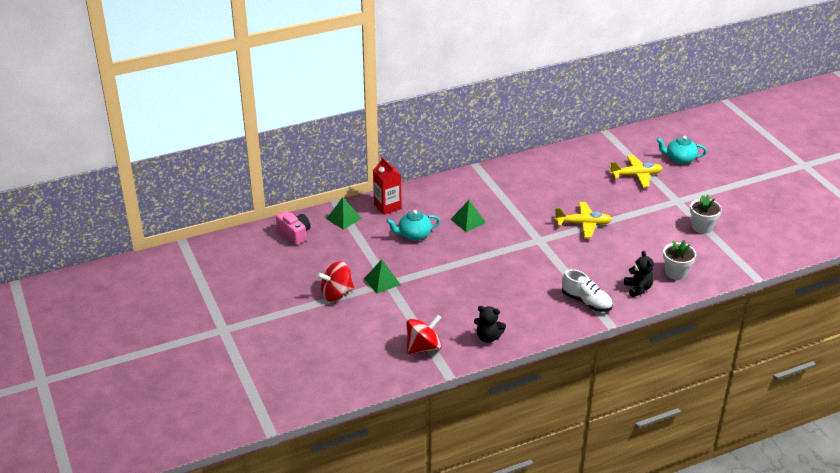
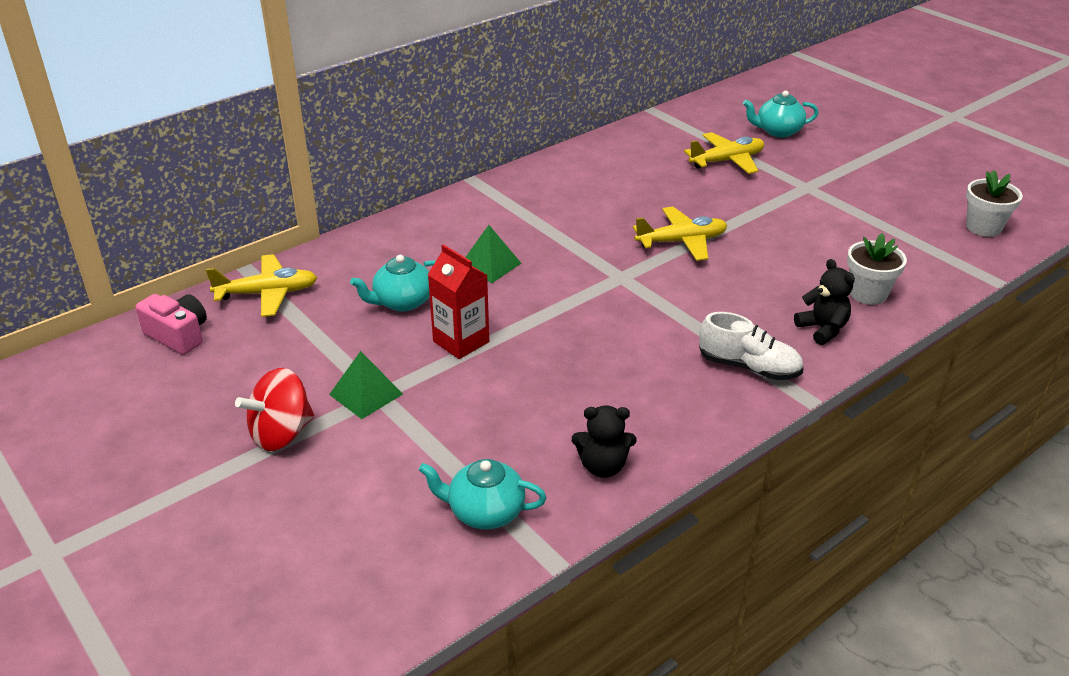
camera: 15 degrees left, 0 degrees up
(344, 218) = (267, 294): green pyramid -> yellow plane
(387, 206) = (342, 262): red carton -> red carton (461, 341)
(423, 347) = (485, 512): red spinning top -> turquoise teapot
(702, 227) = (866, 218): white flower pot -> white flower pot (983, 227)

